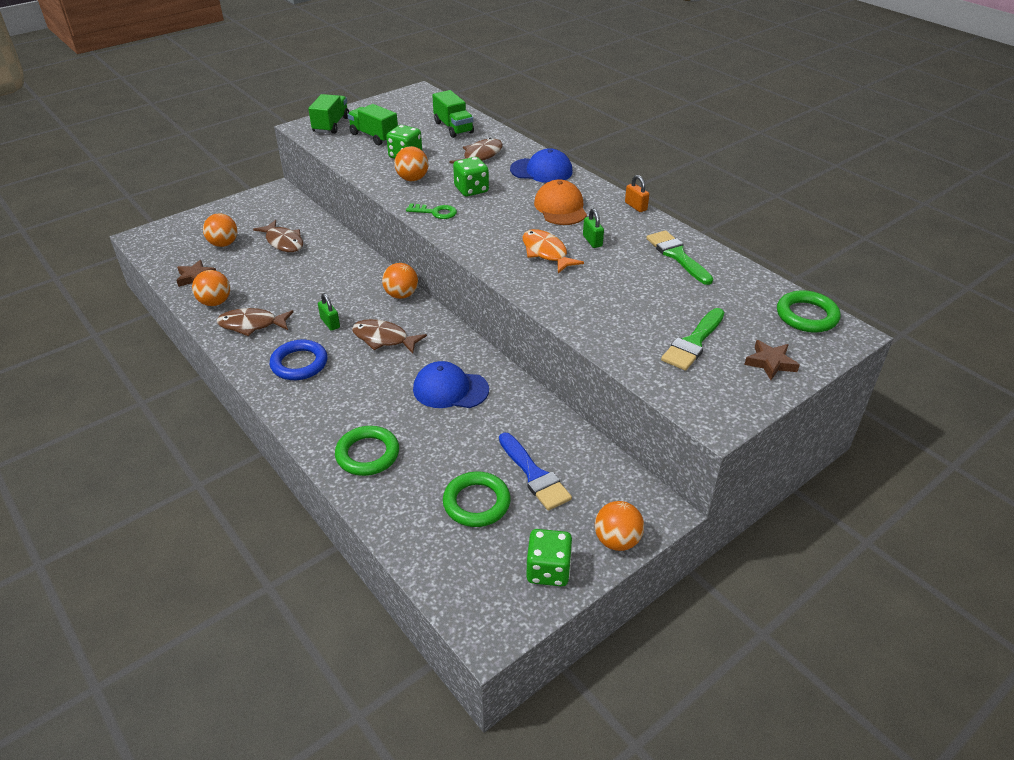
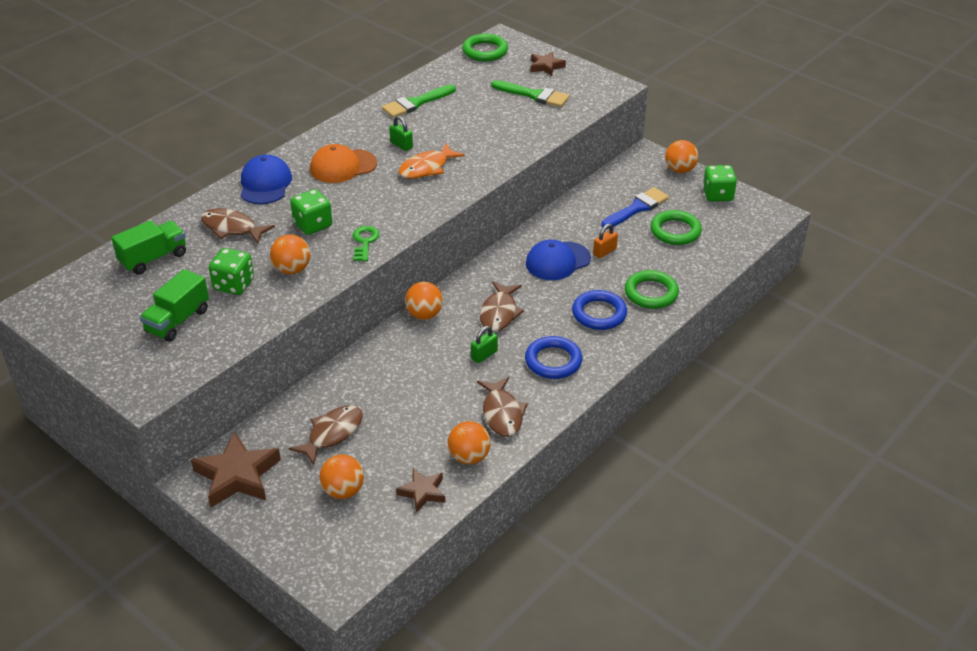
camera: 100 degrees left, 0 degrees up
(269, 204) = (237, 475): none -> brown star
(331, 125) = (140, 368): green truck -> none
(352, 406) = (599, 313): none -> blue ring
(450, 389) = (557, 261): blue cap -> blue cap turned 60 degrees clockwise
(592, 241) = (401, 145): green padlock -> green padlock turned 75 degrees clockwise
(635, 206) = (334, 125): orange padlock -> orange padlock (604, 252)

